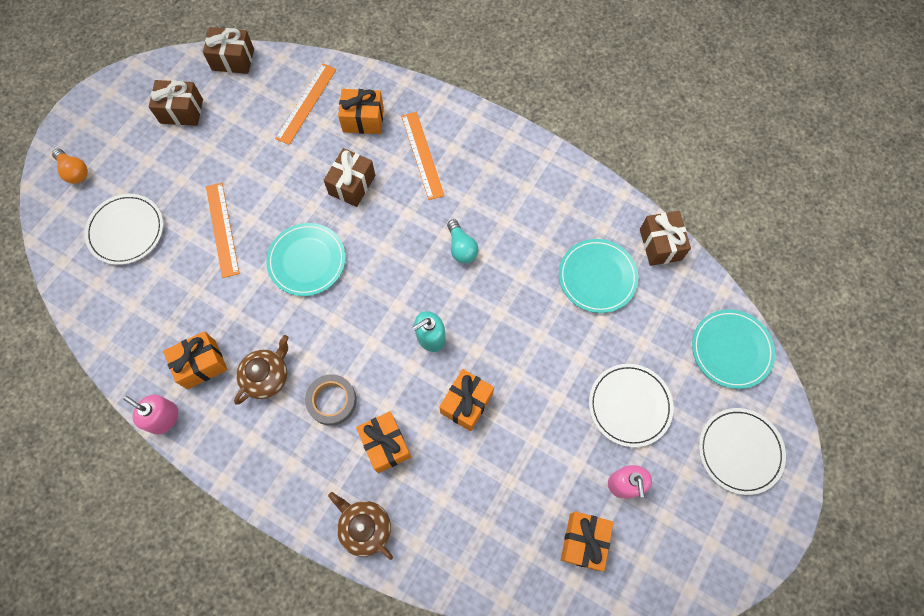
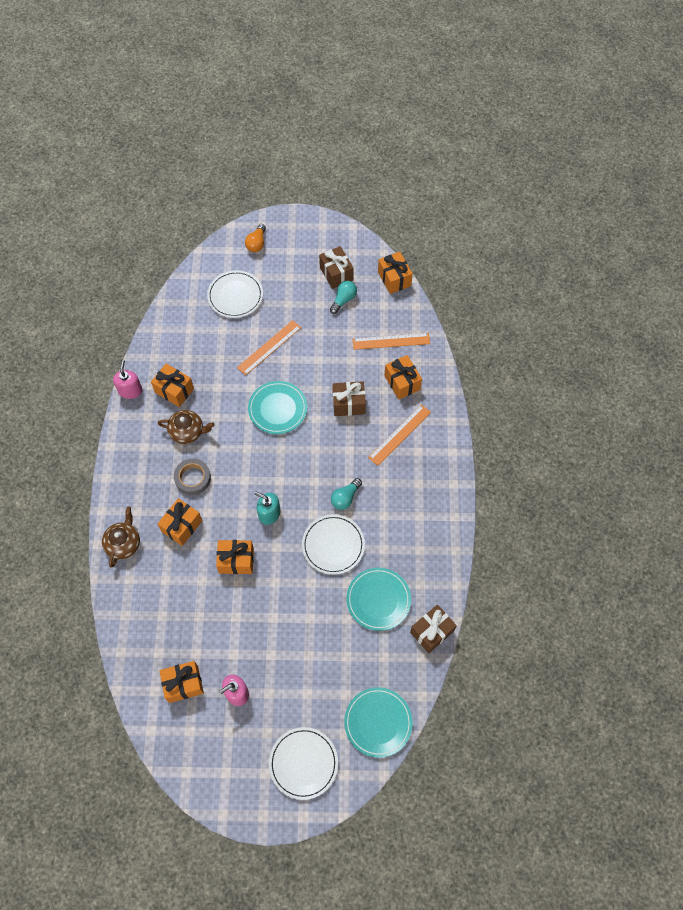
camera: 60 degrees right, 5 degrees down
(220, 122) = (343, 300): none -> turquoise light bulb
(233, 59) = (394, 279): brown gift -> orange gift
(629, 405) = (294, 669): white plate -> white plate (333, 545)

